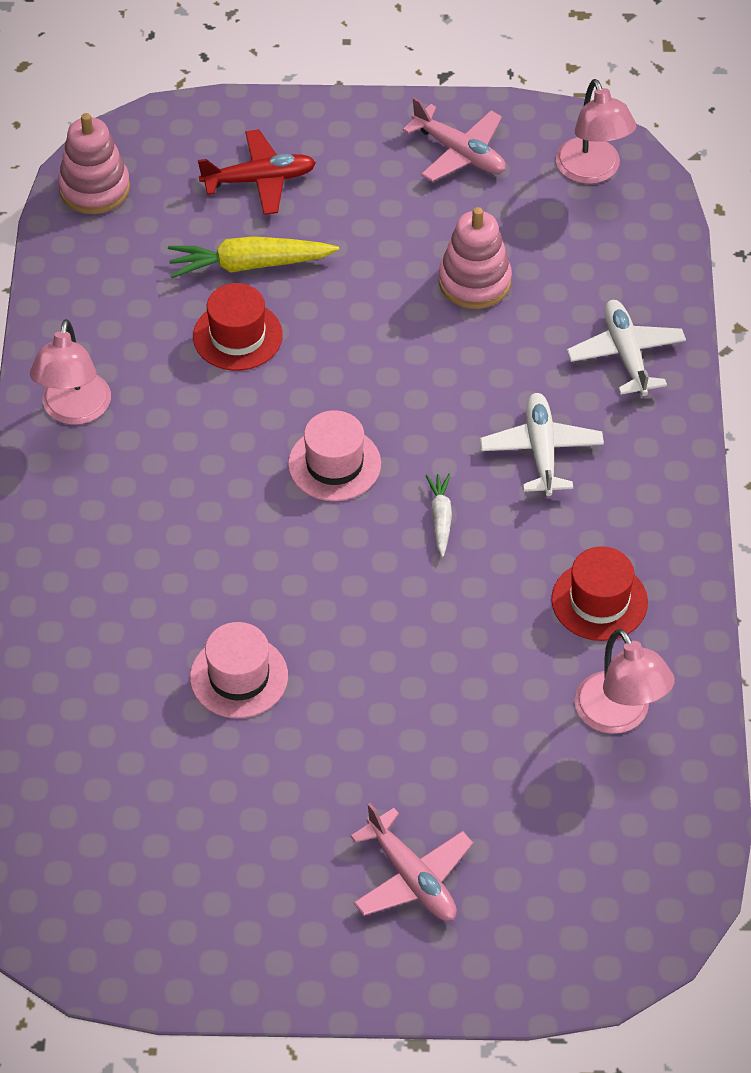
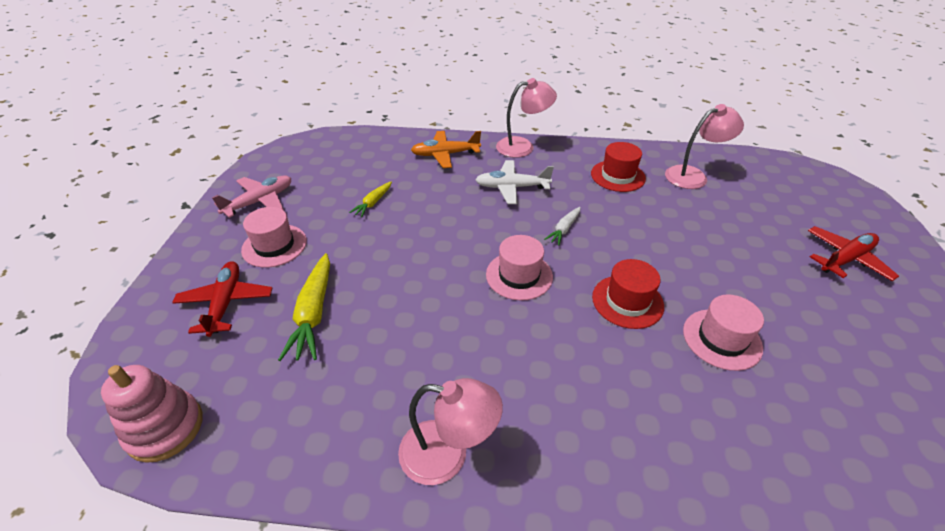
camera: 85 degrees left, 10 degrees down
(237, 336) = (386, 324): red hat -> red hat (627, 301)
(366, 195) = (274, 245): none -> pink hat
(411, 878) = (845, 259): pink plane -> red plane
(440, 518) = (564, 229): white carrot -> white carrot turned 60 degrees counterclockwise
(474, 282) = (373, 203): pink stacking toy -> yellow carrot
(592, 171) = (304, 155): pink lamp -> pink lamp (523, 146)
(626, 355) = (445, 154): white plane -> orange plane

